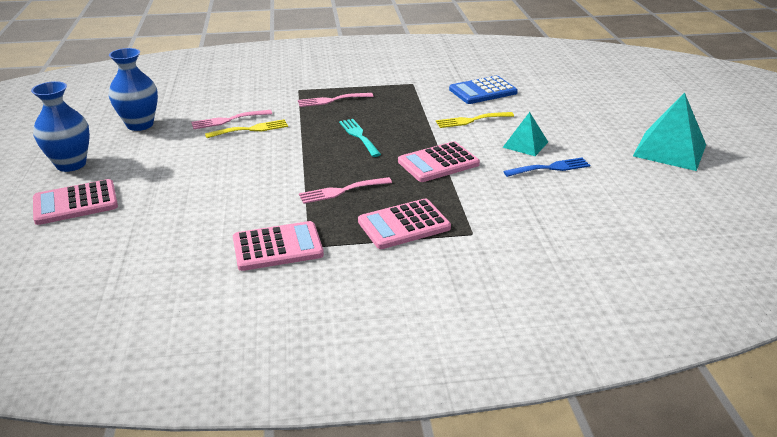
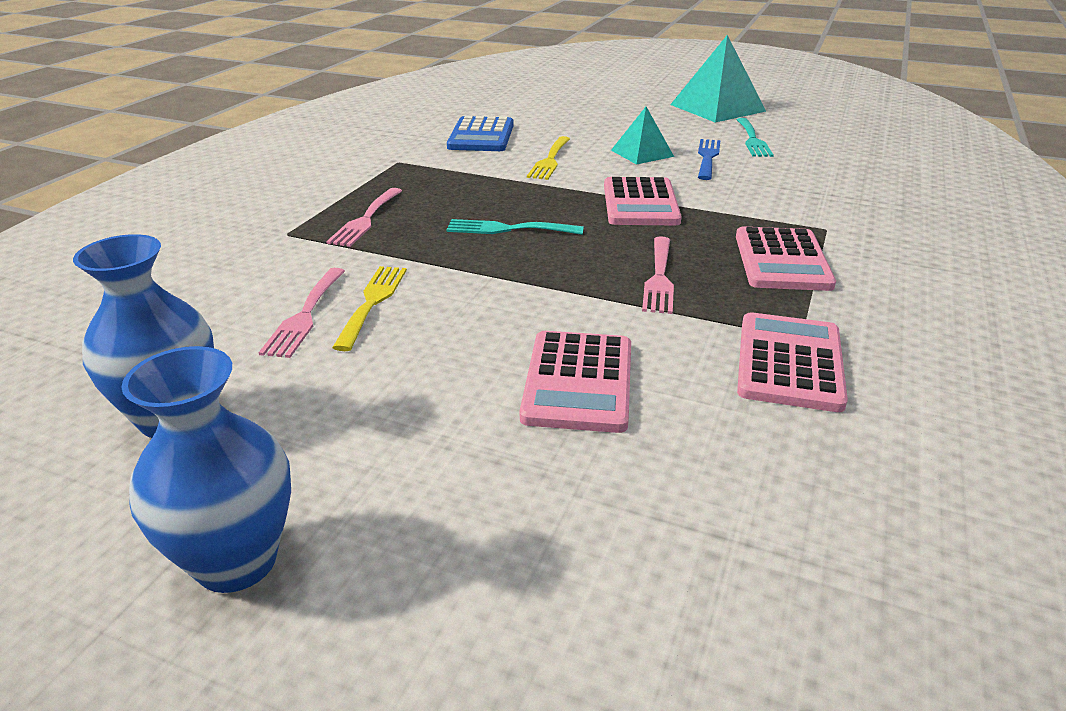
camera: 60 degrees left, 0 degrees up
(75, 203) = (448, 582): pink calculator -> pink calculator (578, 382)
(614, 177) = (752, 140): none -> turquoise fork

